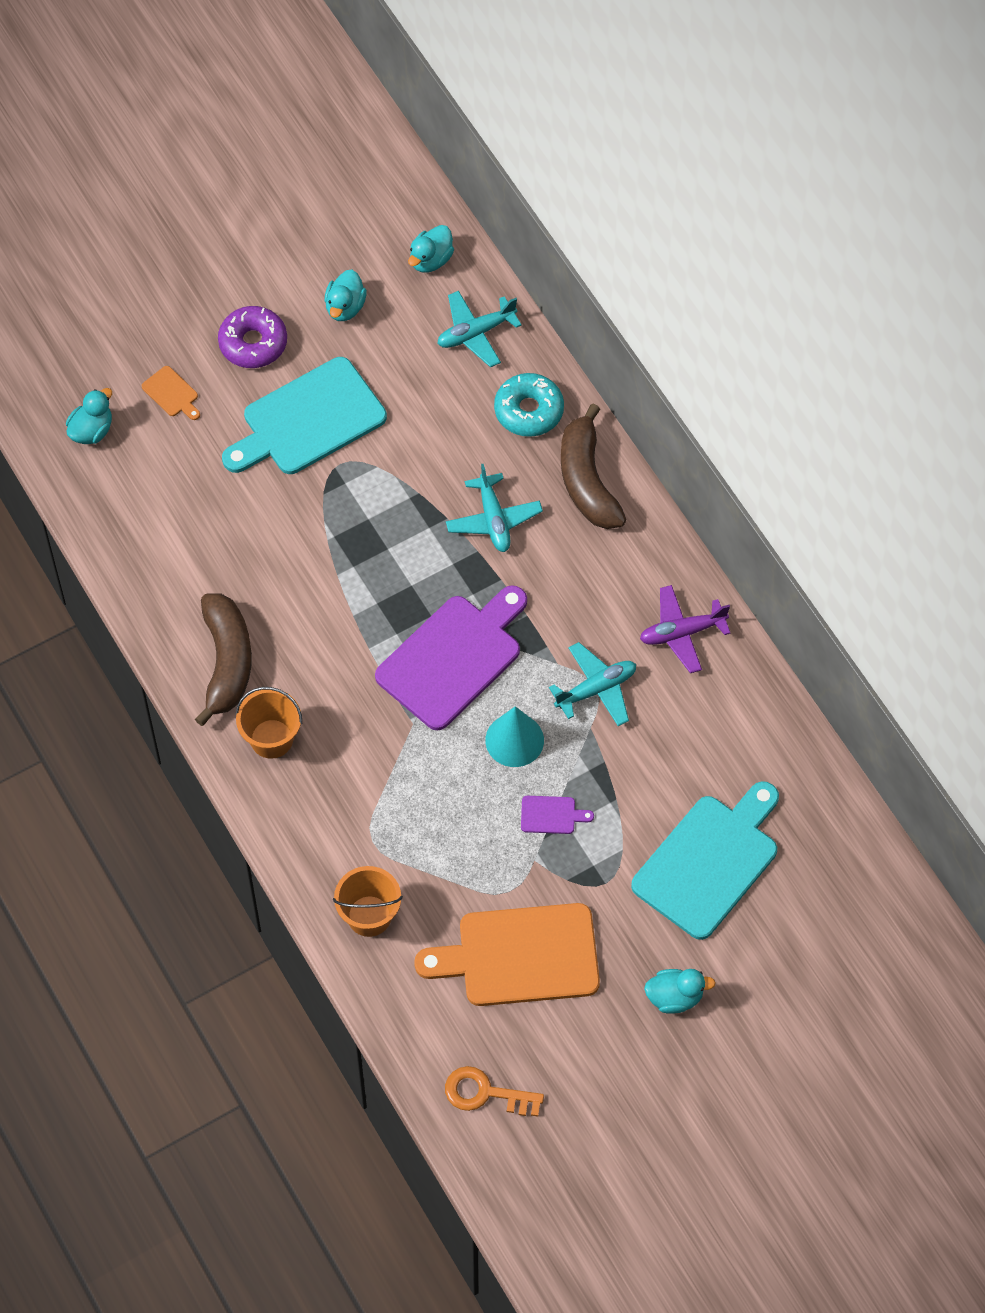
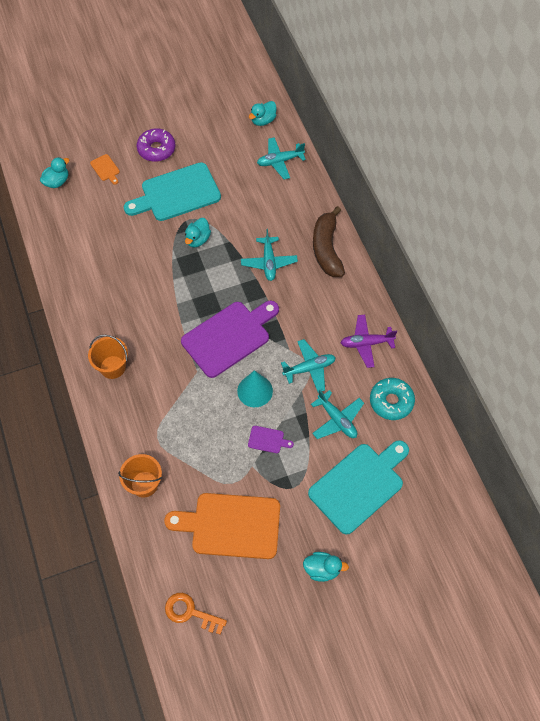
camera: 10 degrees right, 0 degrees up
(227, 662) = (98, 319): brown banana -> none
(345, 307) = (211, 138): turquoise duck -> turquoise duck (197, 239)
(529, 411) = (301, 206): turquoise donut -> turquoise donut (391, 401)
(656, 765) = (337, 419): none -> turquoise plane

